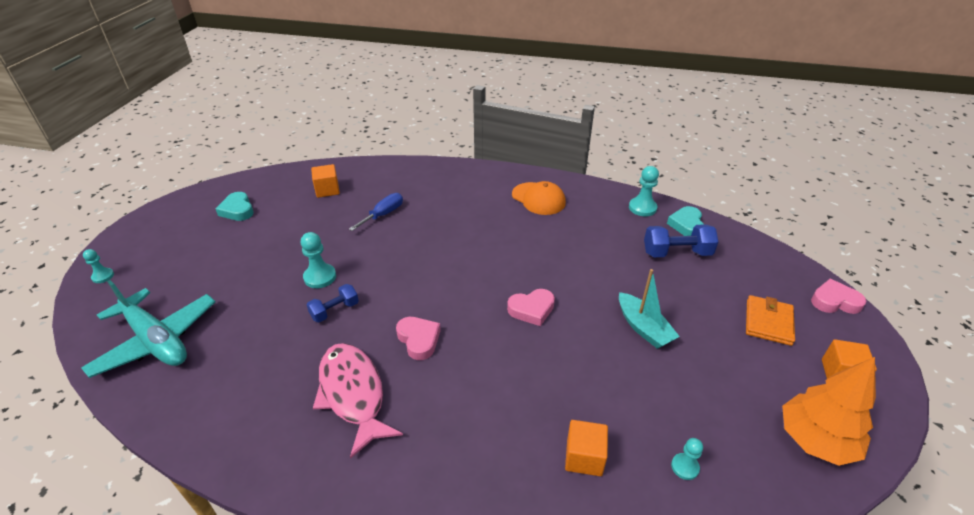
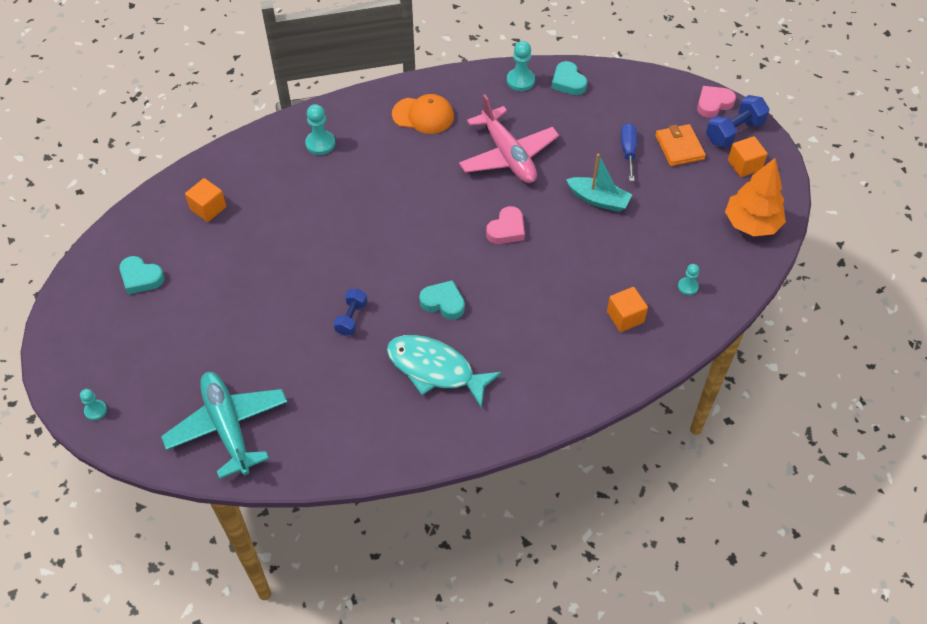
camera: 35 degrees left, 15 degrees up
(156, 340) = (228, 427): turquoise plane -> turquoise plane turned 120 degrees counterclockwise
(320, 277) = (305, 297): turquoise pawn -> turquoise pawn (320, 143)
(353, 394) = (435, 369): pink fish -> turquoise fish
(383, 214) = (295, 206): blue screwdriver -> blue screwdriver (628, 151)
(419, 340) = (443, 302): pink heart -> turquoise heart
(584, 254) = (508, 155): none -> pink plane
(676, 253) = (578, 116): blue dumbbell -> blue dumbbell (734, 132)

